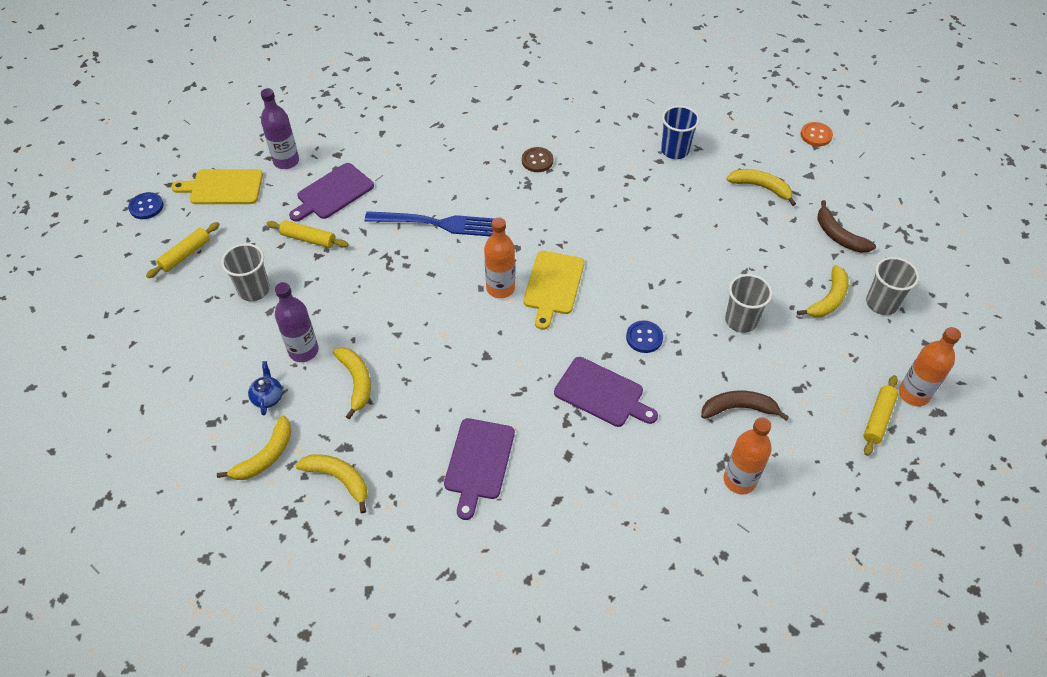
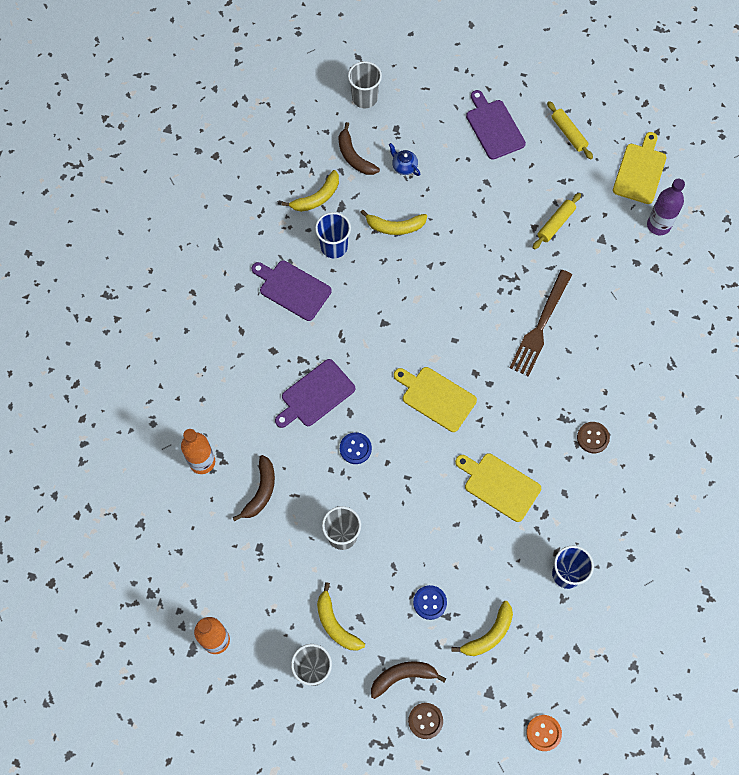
camera: 110 degrees right, 15 degrees up
(146, 207) = (634, 112): blue button -> blue button (430, 602)
(254, 290) = (513, 175): grey cup -> grey cup (364, 98)
(265, 456) = (354, 157): yellow banana -> brown banana
(268, 397) = (404, 167): blue teapot -> blue teapot turned 150 degrees counterclockwise
(303, 351) = (438, 197): purple bottle -> none
(333, 193) = (605, 254): purple cutting board -> purple cutting board (494, 127)
(404, 437) = (334, 247): none -> blue cup
(436, 223) = (540, 326): blue fork -> brown fork
(500, 288) = (448, 355): orange bottle -> none
(619, 214) = (499, 485): none -> yellow cutting board
(863, 210) = (425, 721): none -> brown button
(878, 418) = (207, 597): yellow rolling pin -> none

